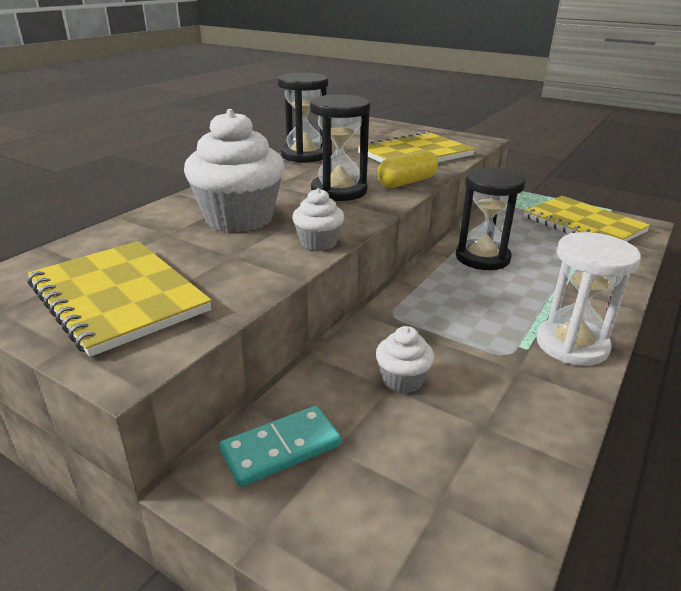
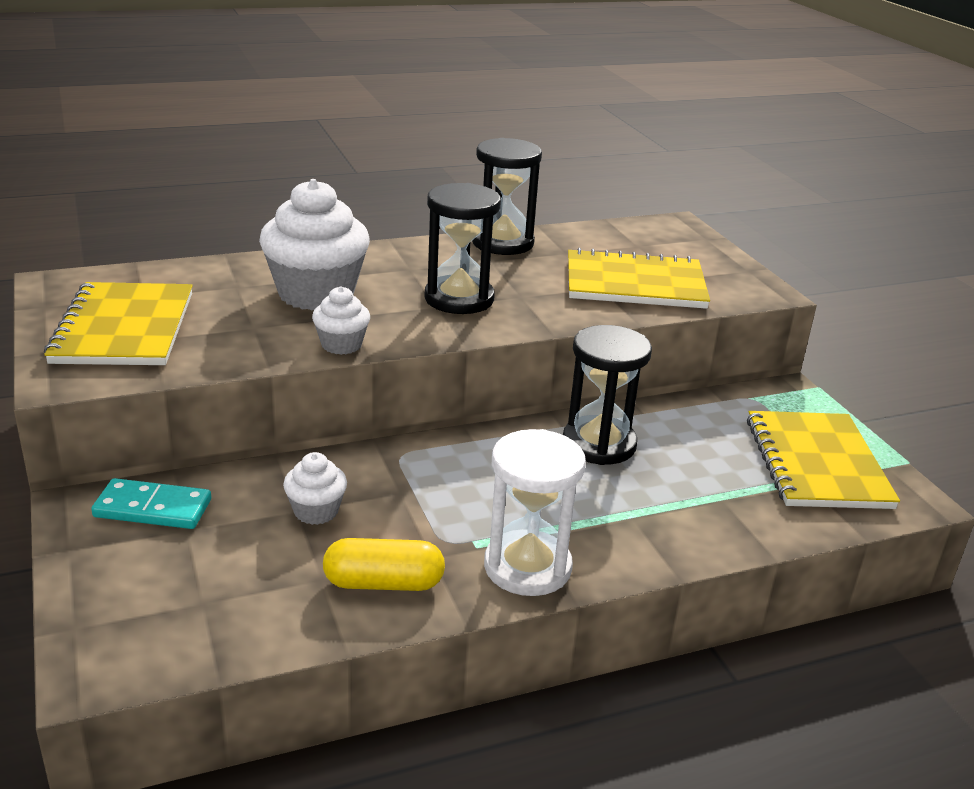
camera: 35 degrees right, 0 degrees up
(407, 182) = (551, 315): yellow capsule -> yellow capsule (383, 583)

